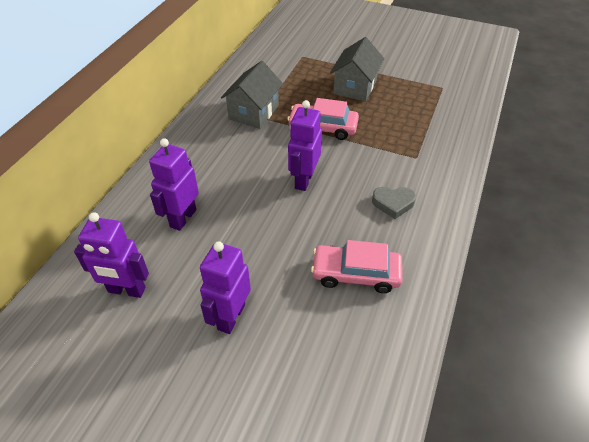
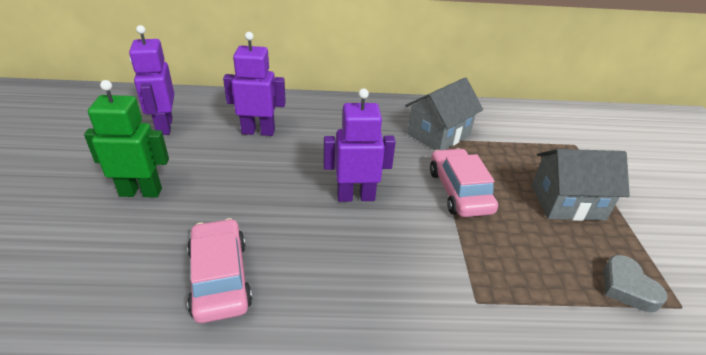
camera: 65 degrees right, 10 degrees down
(231, 317) = (141, 192): purple robot -> green robot
(253, 112) = (438, 134): grey house -> grey house turned 45 degrees counterclockwise
(393, 203) = (361, 292): grey heart -> grey heart (627, 287)

